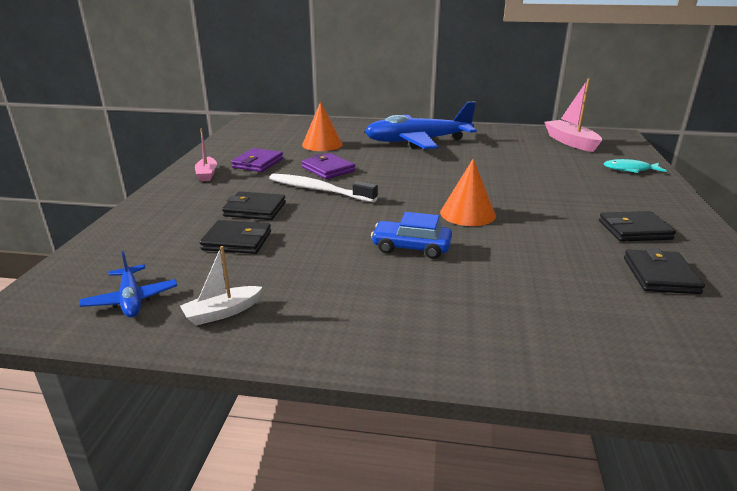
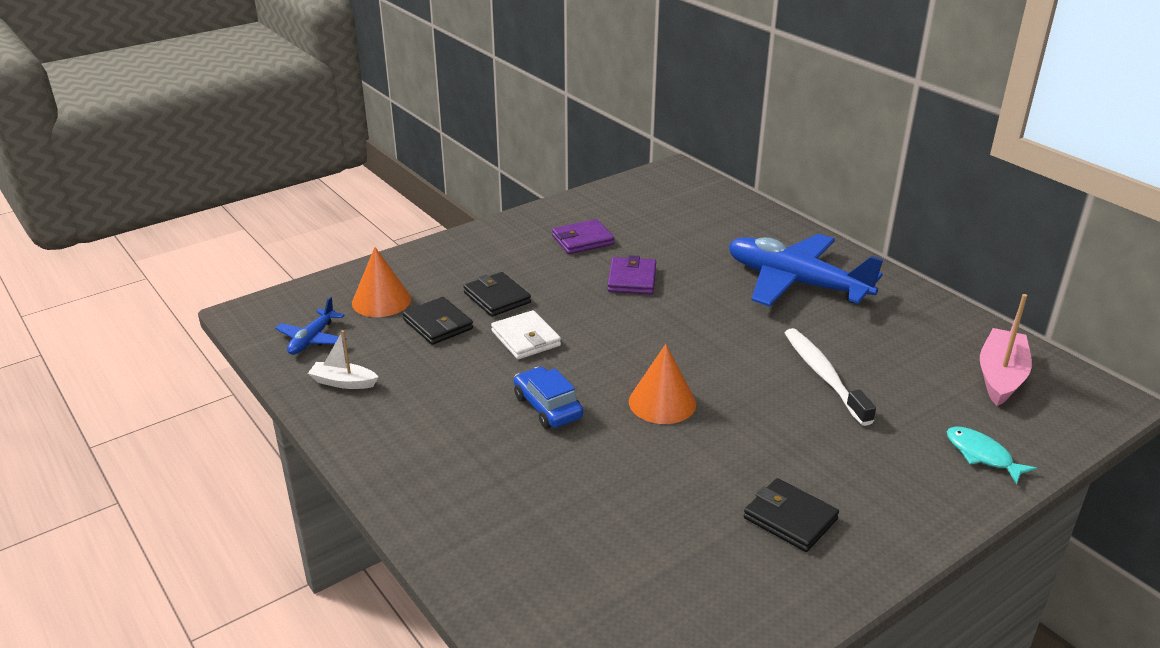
camera: 45 degrees right, 5 degrees up
(207, 174) = (520, 235): pink boat -> none
(318, 190) = (580, 302): white toothbrush -> white toothbrush (824, 375)
(321, 221) = (526, 338): none -> white wallet
(322, 144) = (684, 240): orange cone -> orange cone (381, 301)
(660, 275) = (701, 569): black wallet -> none

